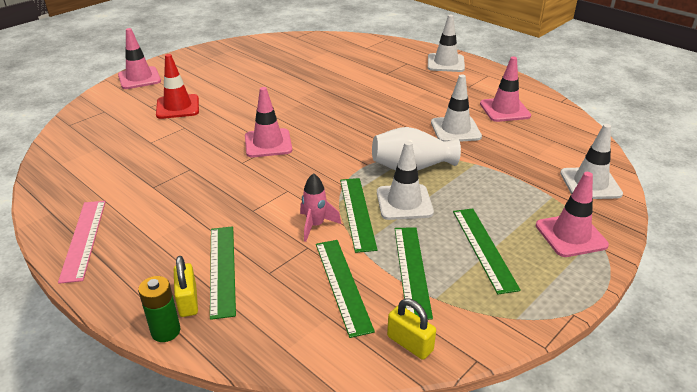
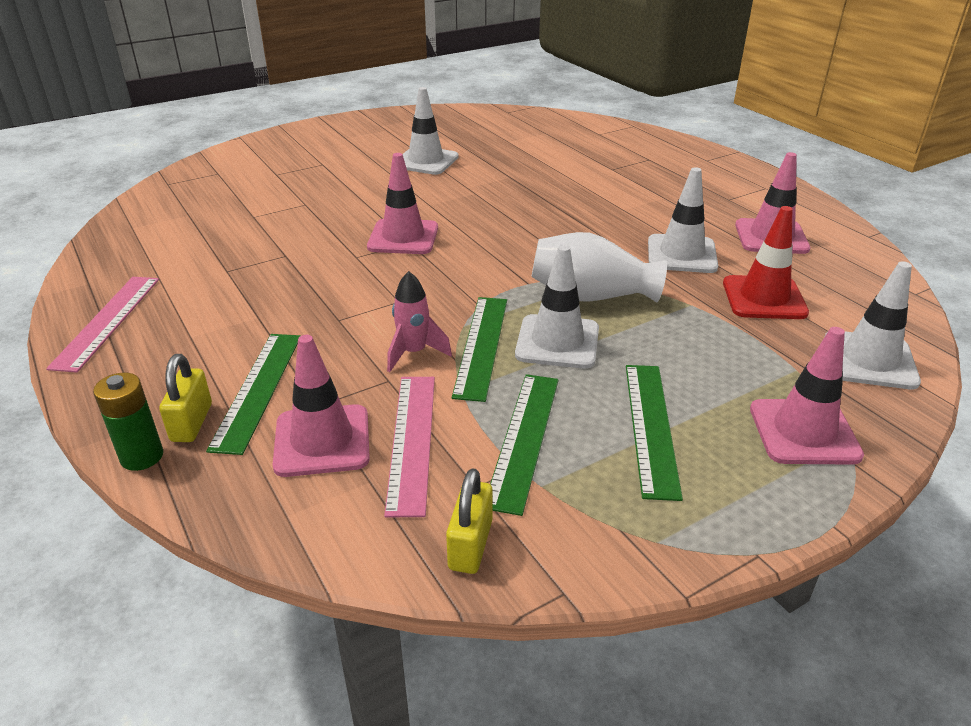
camera: 15 degrees right, 0 degrees up
(139, 78) = (281, 140): pink traffic cone -> pink traffic cone (322, 441)
(178, 107) = (310, 178): red traffic cone -> red traffic cone (764, 298)
(343, 285) = (412, 440): green ruler -> pink ruler
(410, 343) = (470, 545): yellow padlock -> yellow padlock turned 45 degrees clockwise
(445, 63) = (707, 165): white traffic cone -> white traffic cone (425, 161)

